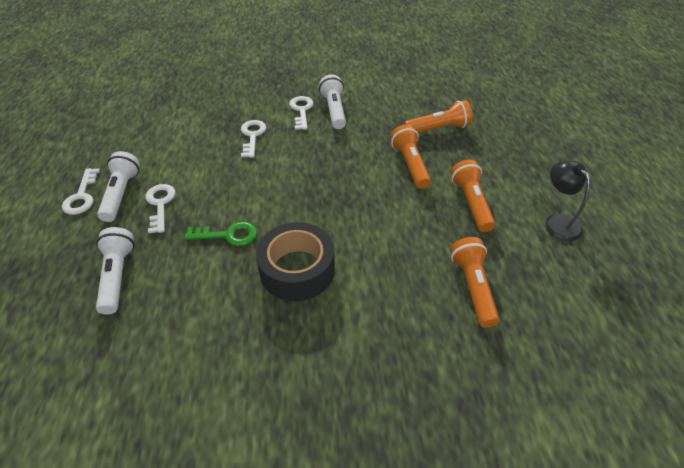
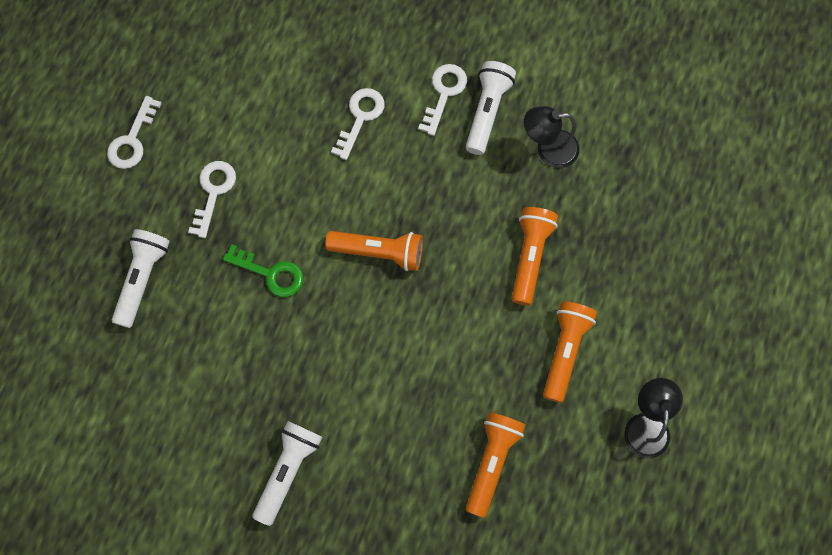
camera: 25 degrees right, 25 degrees up
(121, 194) = (176, 156): white flashlight -> white flashlight (288, 471)
(297, 270) = (323, 355): black tape -> none
(383, 115) = (548, 149): none -> black lamp
(438, 129) = (605, 209): orange flashlight -> orange flashlight (379, 252)

